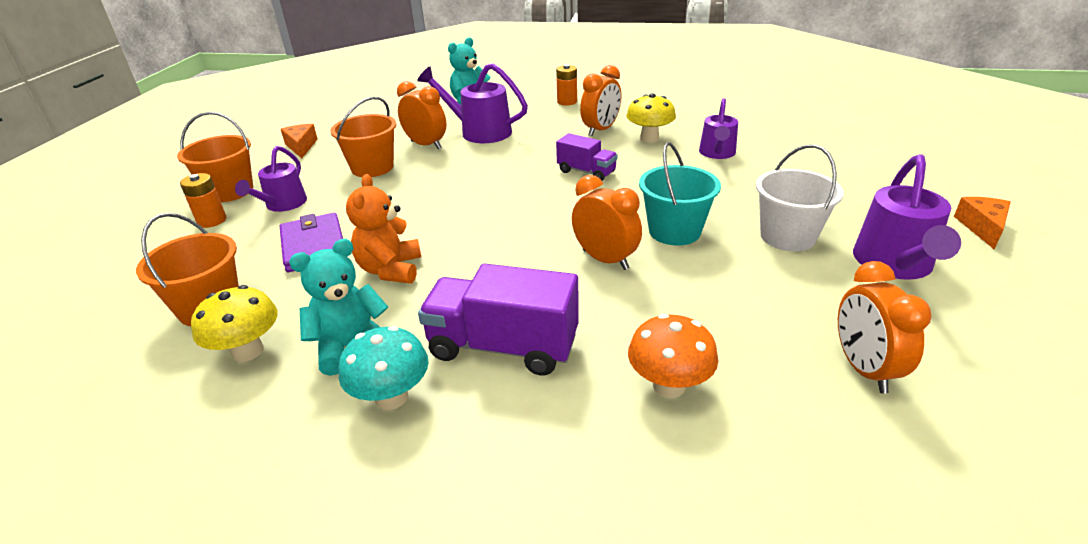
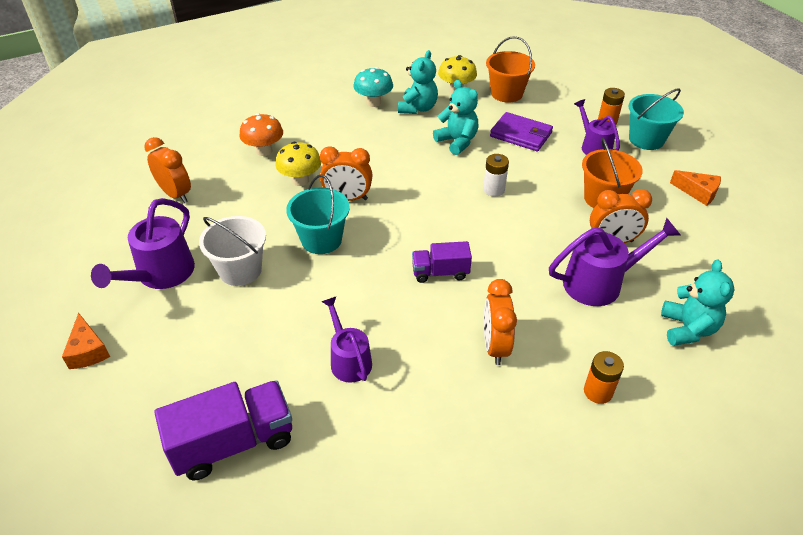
camera: 140 degrees right, 10 degrees up
(230, 191) = (646, 139): orange bucket -> turquoise bucket
(390, 270) = (457, 142): orange teddy bear -> turquoise teddy bear
(444, 207) = (494, 190): none -> white battery
(503, 346) = (352, 135): purple truck -> purple truck (233, 442)
(649, 138) = (434, 355): yellow mushroom -> yellow mushroom (300, 180)
(894, 265) = (160, 275): purple watering can -> purple watering can turned 135 degrees counterclockwise

